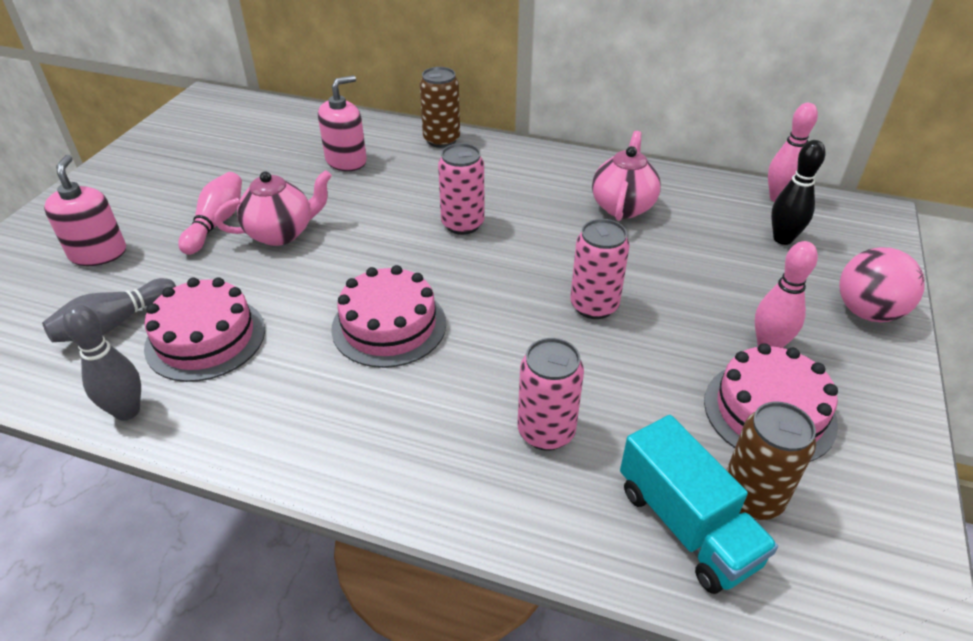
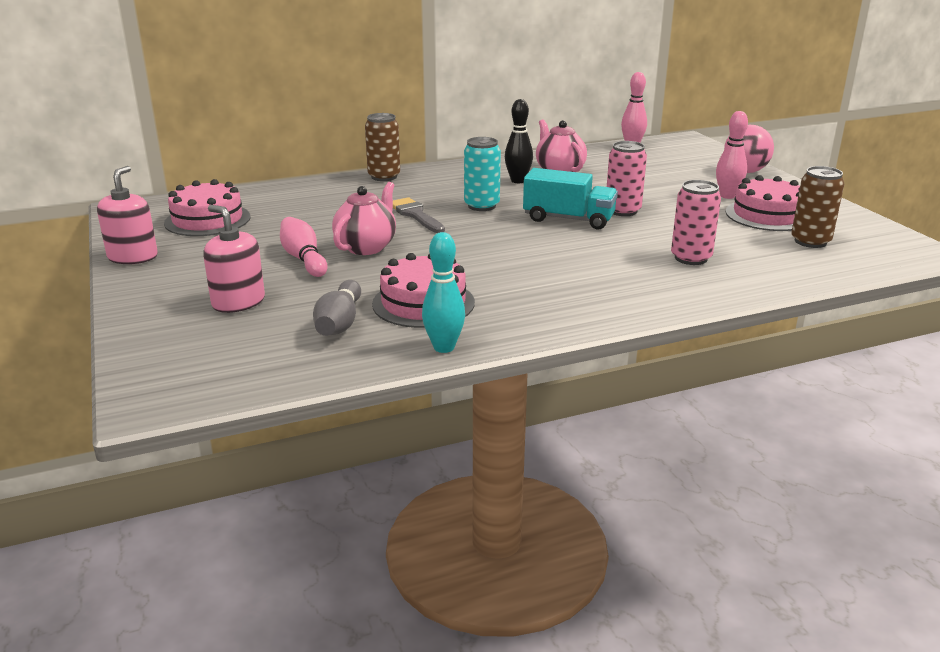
camera: 40 degrees left, 15 degrees down
(127, 411) = (444, 347): grey bowling pin -> turquoise bowling pin
(346, 161) = (335, 204): pink soap dispenser -> pink soap dispenser (133, 257)
(386, 208) = (415, 215): none -> grey brush
(389, 325) = (529, 256): pink cake -> pink cake (207, 220)
(462, 224) = (481, 206): pink can -> turquoise can
(686, 525) = (803, 259): turquoise truck -> turquoise truck (568, 219)
(782, 239) = (662, 159): black bowling pin -> black bowling pin (518, 181)

